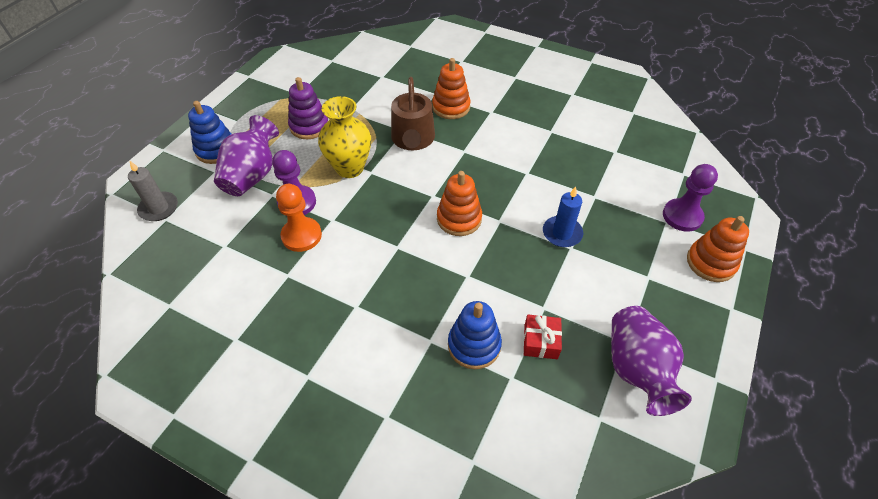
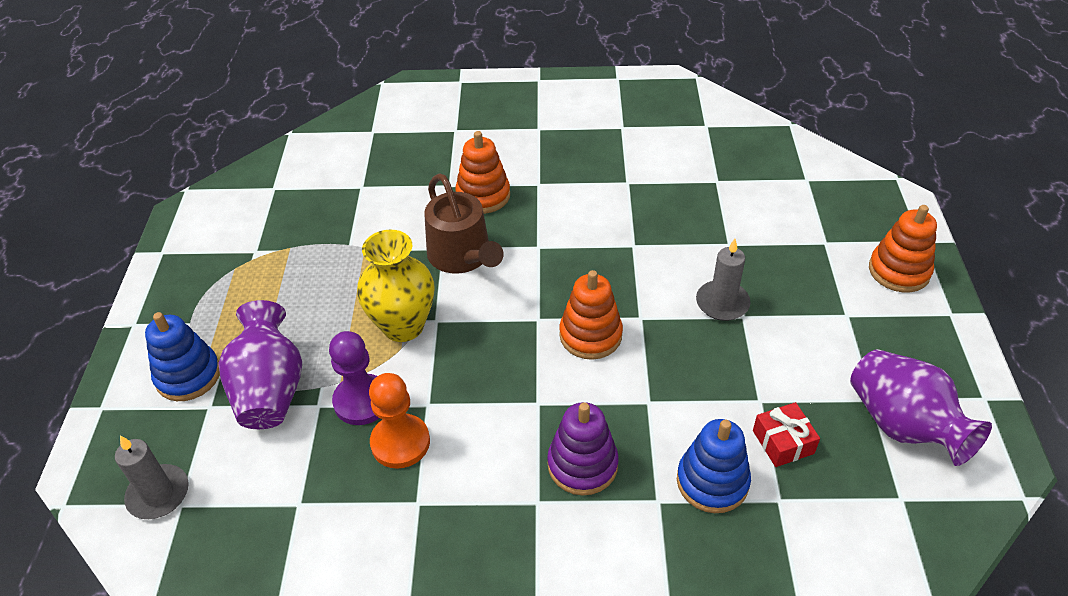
camera: 25 degrees left, 5 degrees down
(309, 126) = (306, 291): purple stacking toy -> purple stacking toy (582, 465)
(562, 233) = (722, 303): blue candle -> grey candle
(682, 216) = (837, 230): purple pawn -> none

